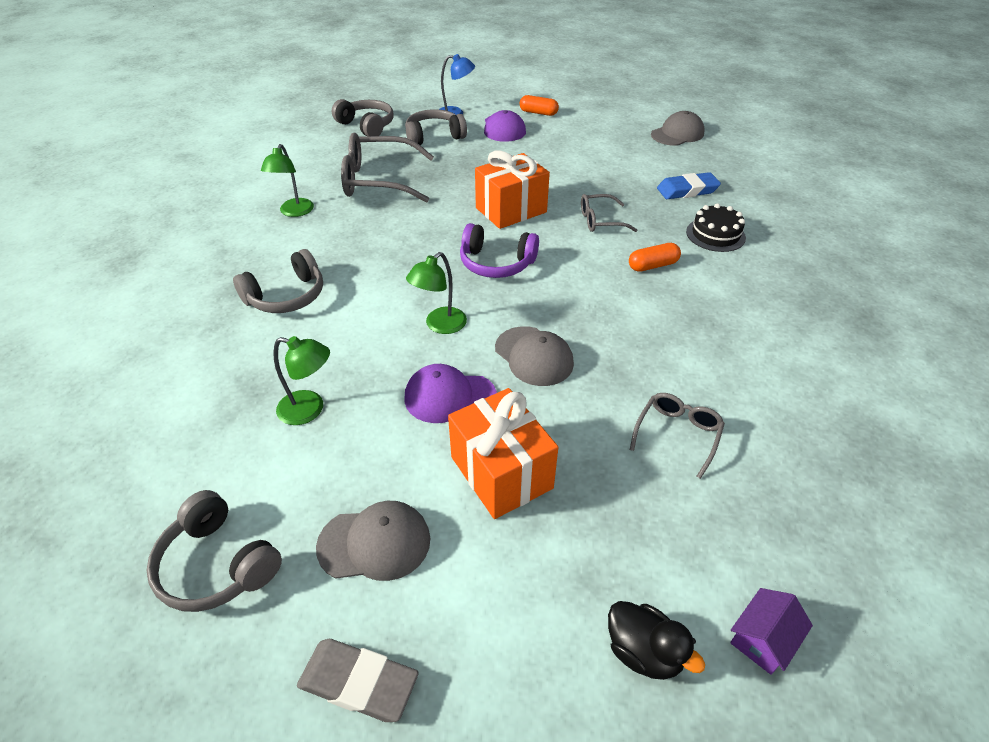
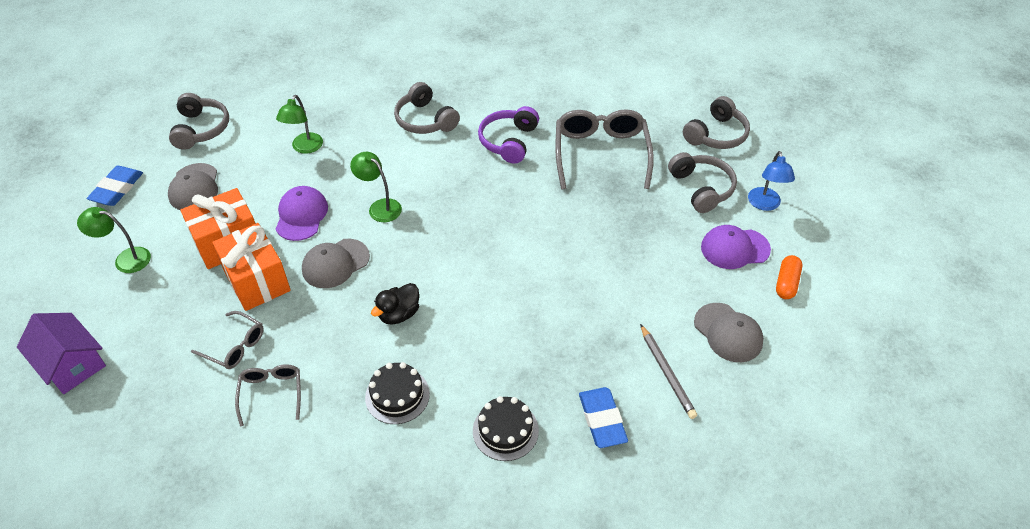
camera: 90 degrees right, 5 degrees up
(217, 564) = (201, 129): grey headphones -> grey headphones turned 135 degrees clockwise
(294, 212) = (543, 107): green lamp -> green lamp (125, 259)
(359, 682) = (117, 189): grey eraser -> blue eraser
(496, 263) = (461, 241): purple headphones -> purple headphones (509, 141)
(511, 210) = (551, 252): orange gift -> orange gift (257, 281)
(600, 220) = (532, 326): grey glasses -> grey glasses (271, 393)
(634, 162) = (667, 373): none -> grey pencil
(643, 652) = (87, 304): black duck -> black duck (399, 314)
(652, 265) = (450, 361): orange capsule -> none
(677, 134) = (757, 436): grey cap -> grey cap (728, 333)
(702, 297) = (397, 395): none -> black cake
(763, 639) = (71, 363): purple house -> purple house, size x1.70

